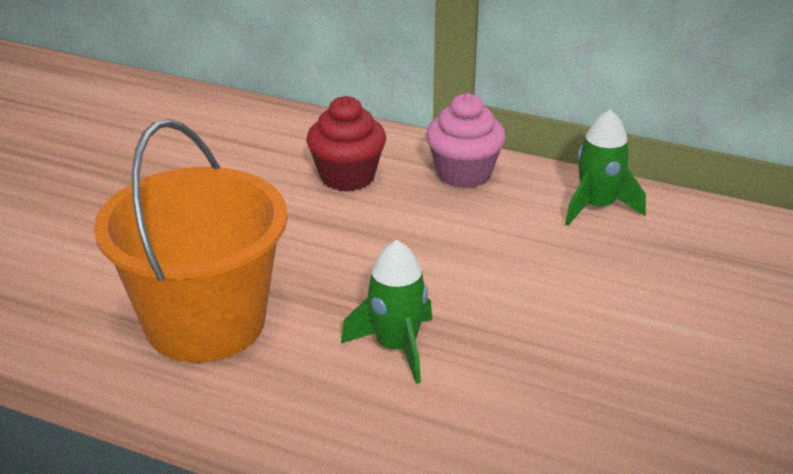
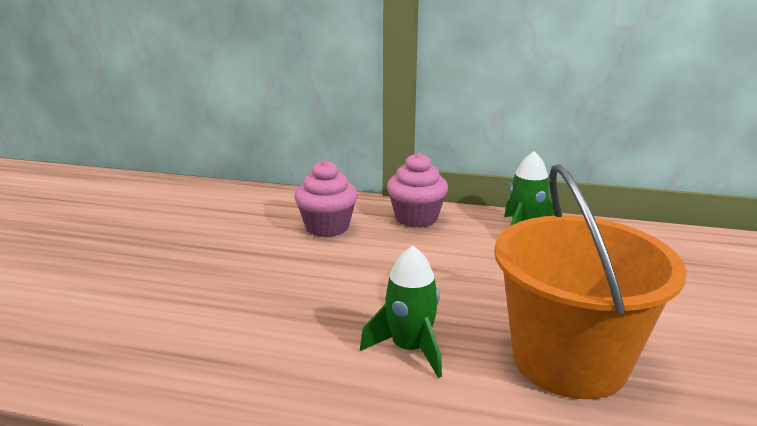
camera: 10 degrees left, 10 degrees down
(205, 323) = (232, 347): orange bucket -> orange bucket (569, 360)
(347, 177) = (327, 227): red cupcake -> pink cupcake

